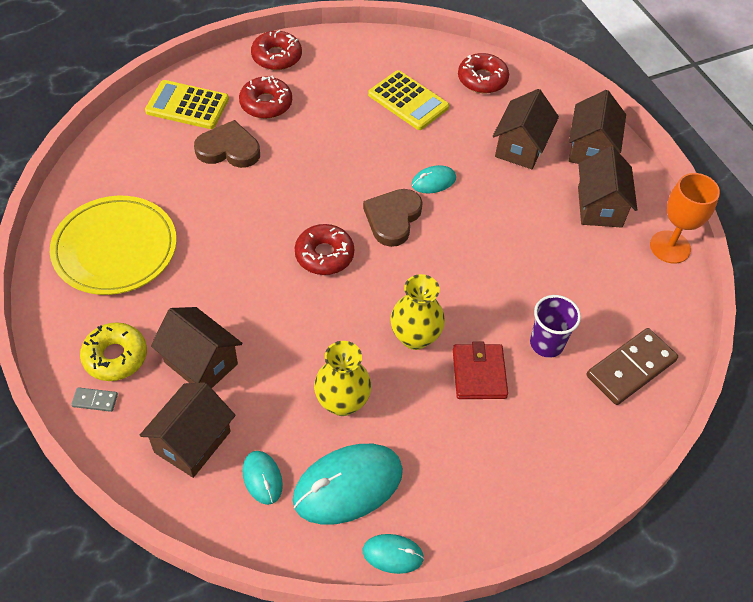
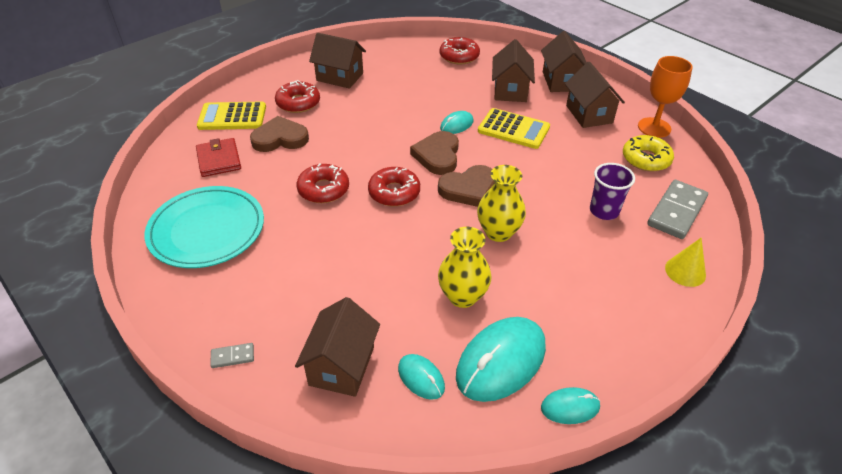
camera: 15 degrees left, 10 degrees down
(115, 248) = (207, 230): yellow plate -> turquoise plate
(115, 356) = (239, 314): yellow donut -> yellow donut (646, 159)
(201, 363) = (322, 299): brown house -> brown house (340, 77)
(276, 57) = (293, 72): red donut -> red donut (323, 189)
(408, 101) = (410, 79): yellow calculator -> yellow calculator (513, 129)
(408, 273) = (469, 189): none -> brown heart
(479, 373) = (564, 245): red wallet -> red wallet (219, 160)
(597, 444) = (685, 271): none -> yellow cone
(630, 368) = (676, 211): brown domino -> grey domino

